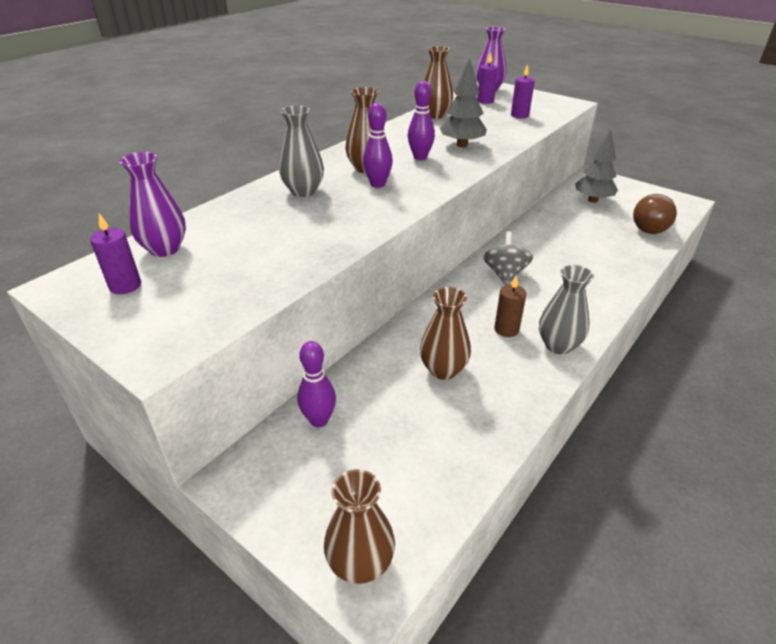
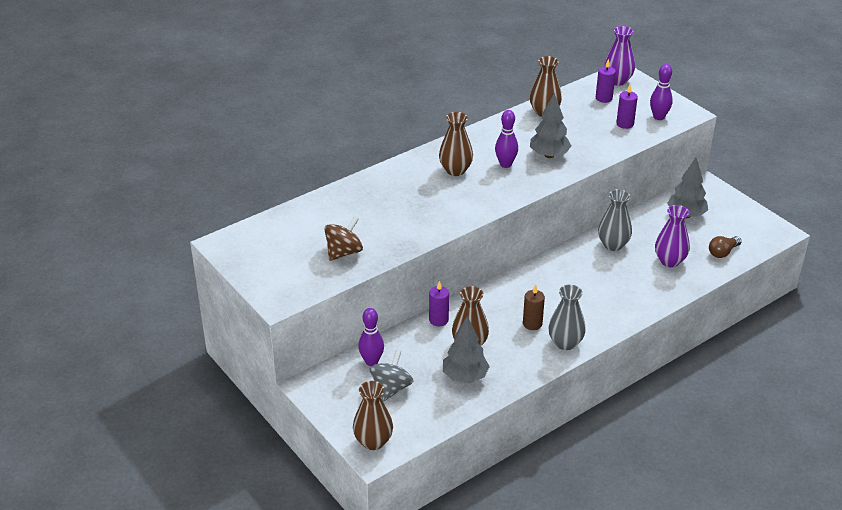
camera: 15 degrees right, 0 degrees up
(125, 286) = (262, 250): purple candle -> purple candle (438, 320)
(165, 249) = (289, 225): purple vase -> purple vase (669, 261)
(251, 270) = (344, 252): none -> brown spinning top
(303, 191) = (398, 187): grey vase -> grey vase (613, 245)
(378, 184) = (458, 189): purple bowling pin -> purple bowling pin (659, 117)
(457, 416) = (465, 377): none -> grey tree
(505, 274) = (557, 277): grey spinning top -> grey spinning top (391, 388)
(652, 226) = (723, 252): brown light bulb -> brown light bulb, size x0.60

